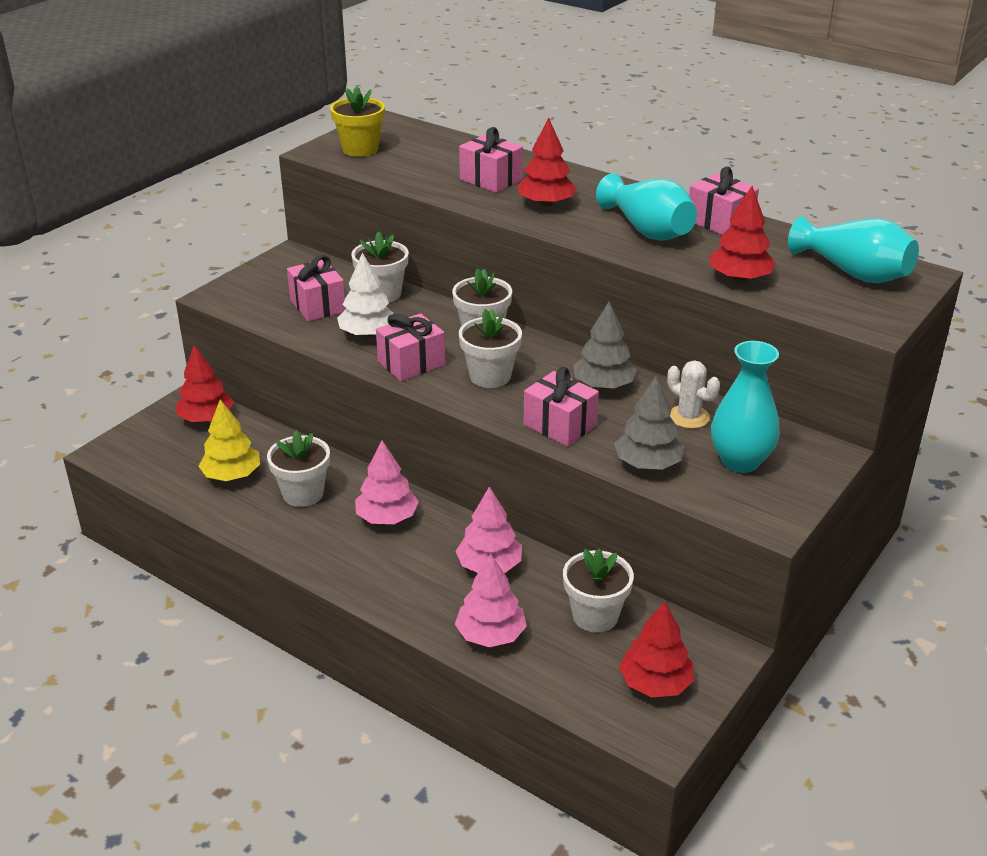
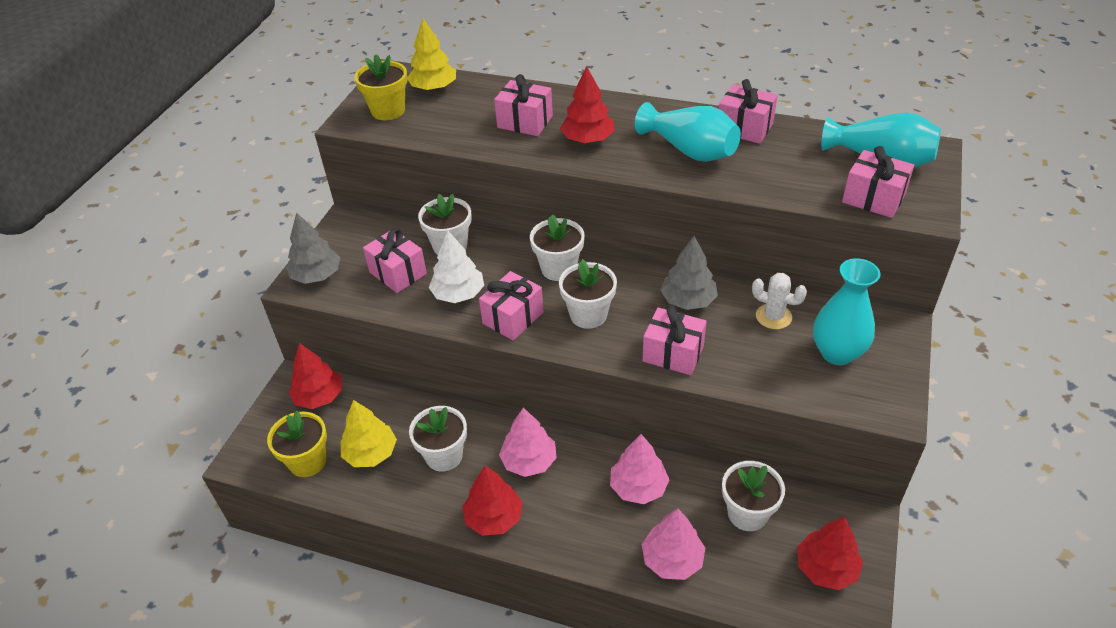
camera: 15 degrees left, 10 degrees up
(167, 468) = (307, 461): none -> yellow flower pot
(417, 139) = (434, 88): none -> yellow tree
(647, 464) = (765, 376): grey tree -> grey tree (316, 275)
(739, 278) = (794, 187): red tree -> red tree (494, 518)
(821, 302) = (873, 198): none -> pink gift

